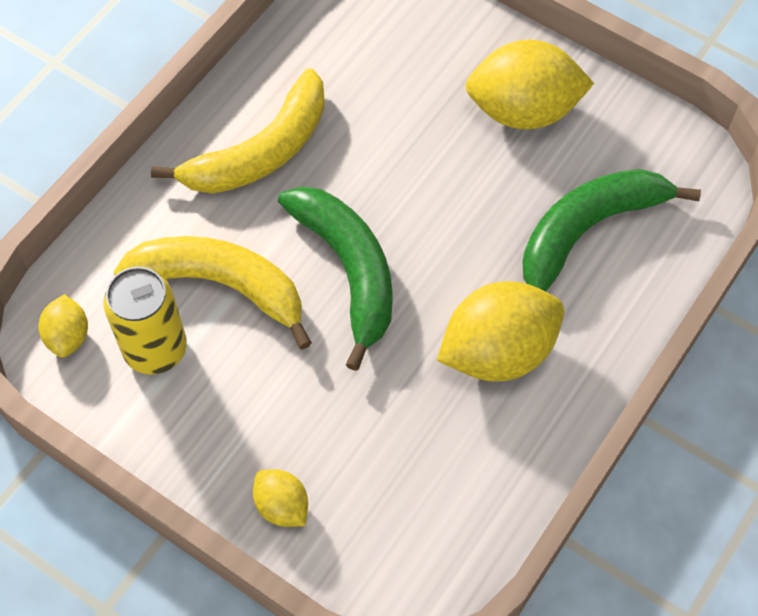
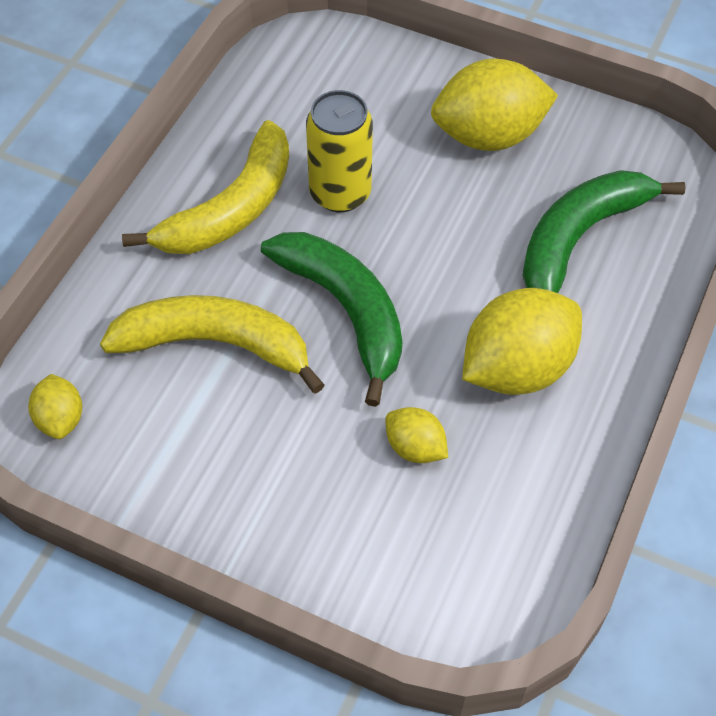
camera: 10 degrees left, 5 degrees down
(155, 349) = (157, 418): yellow can -> yellow can (340, 193)
(282, 506) = (325, 558): yellow lemon -> yellow lemon (415, 447)

